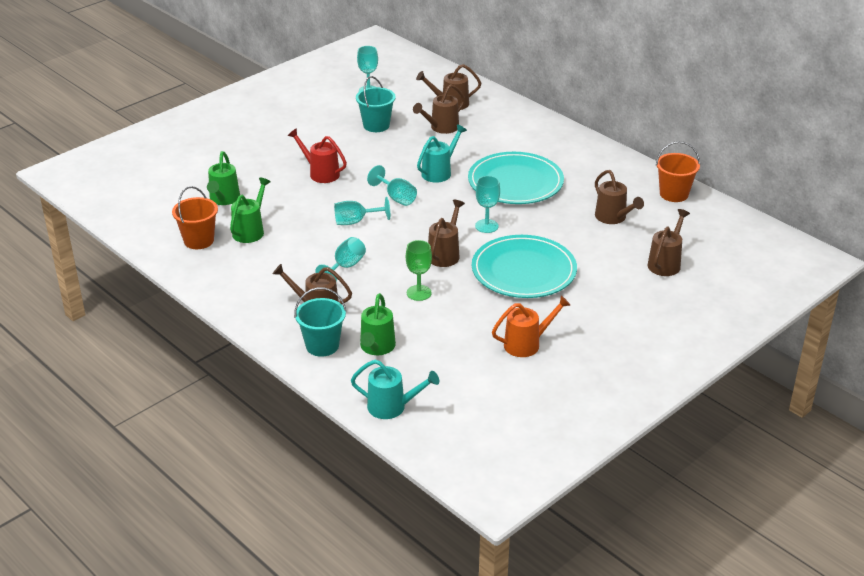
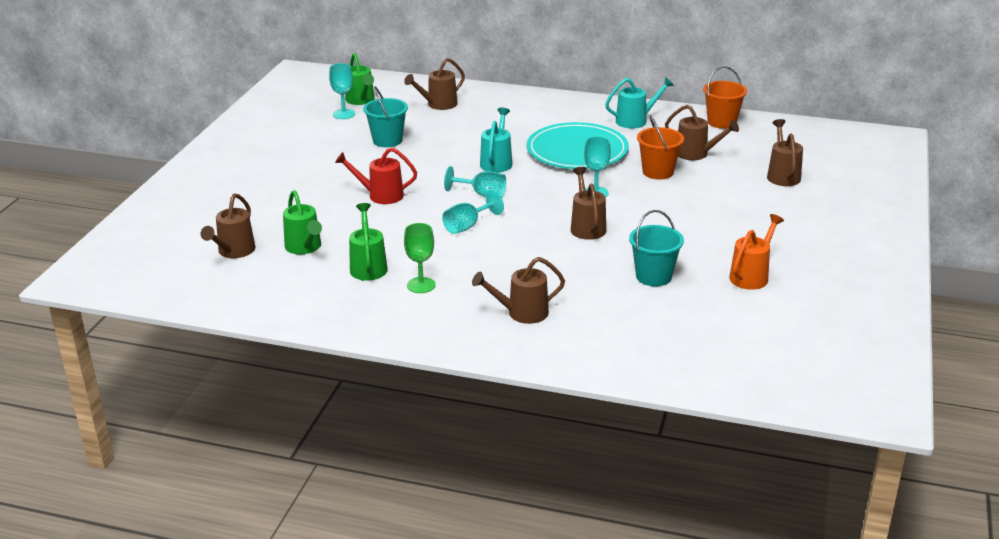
camera: 30 degrees left, 5 degrees down
(199, 240) = (322, 293): orange bucket -> orange bucket (658, 172)
(322, 345) = (568, 343): turquoise bucket -> turquoise bucket (653, 276)
(345, 267) = (505, 268): turquoise goblet -> none
(376, 348) = (622, 327): green watering can -> green watering can (361, 101)
(392, 407) = (701, 372): turquoise watering can -> turquoise watering can (636, 120)
(419, 293) = (603, 267): green goblet -> green goblet (421, 285)
(441, 128) = (453, 126): brown watering can -> brown watering can (233, 252)
(523, 271) = (674, 218): turquoise plate -> none

